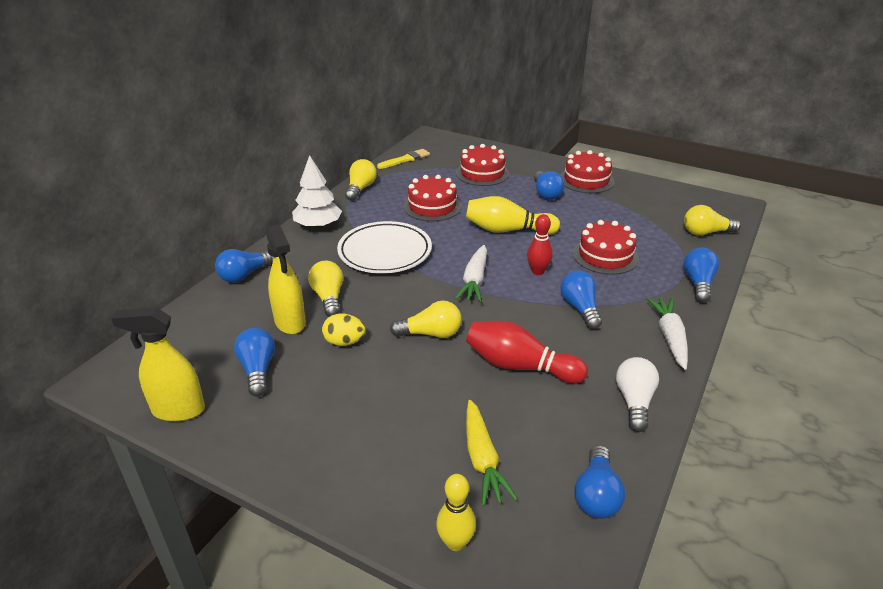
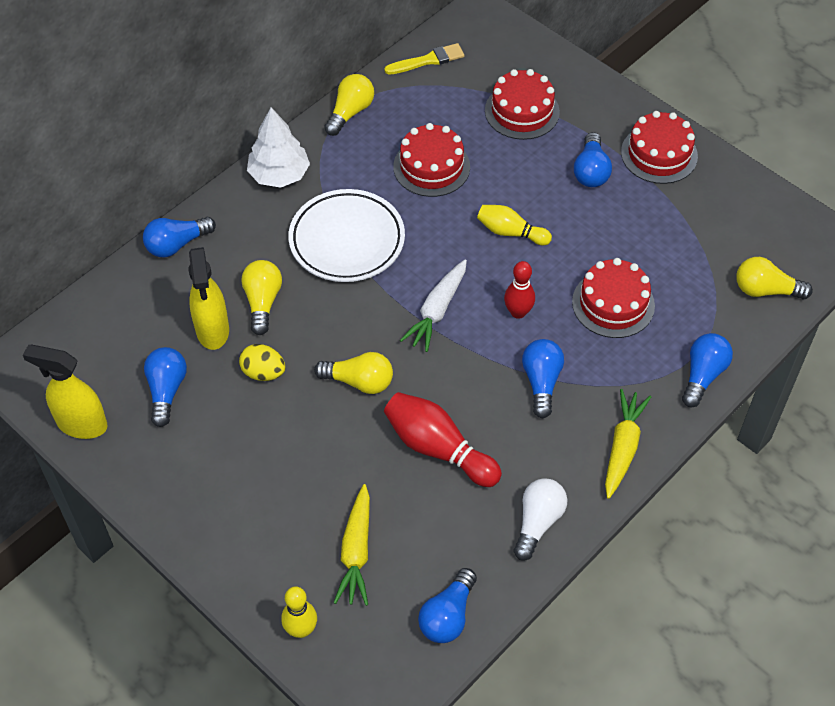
camera: 15 degrees right, 20 degrees up
(507, 230) = (510, 232): yellow bowling pin -> yellow bowling pin, size x0.64
(670, 337) = (622, 447): white carrot -> yellow carrot

